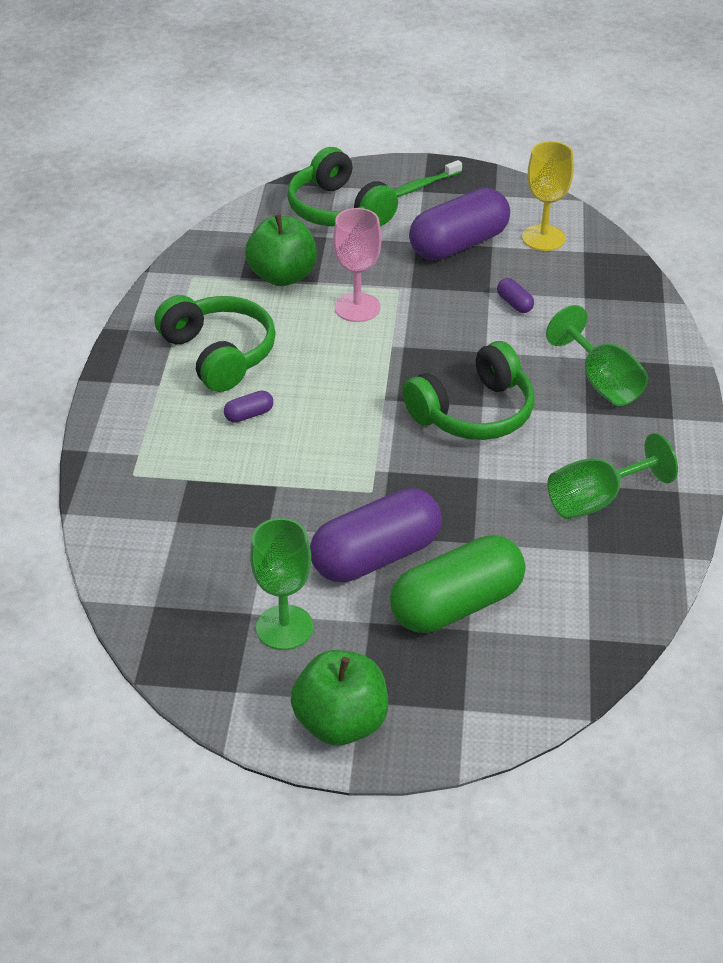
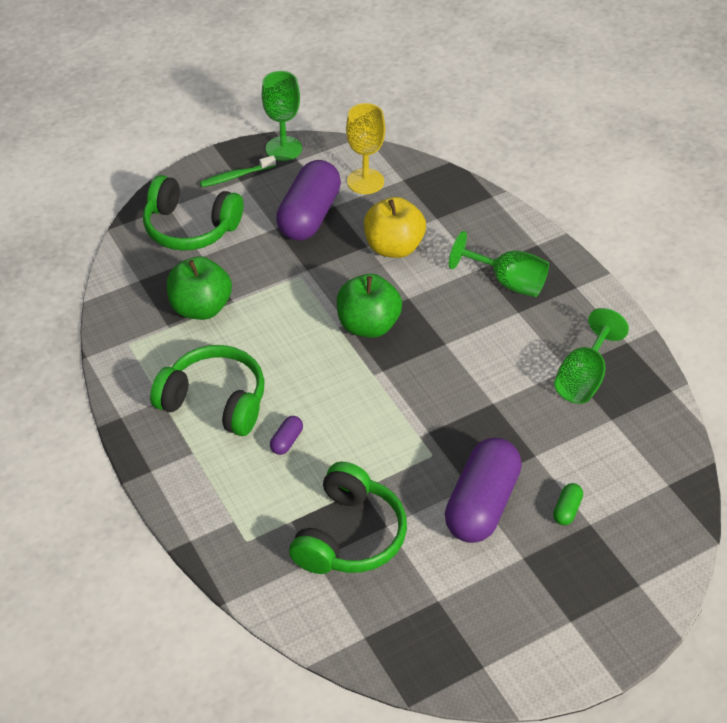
camera: 35 degrees left, 5 degrees up
(284, 627) = (471, 597): green goblet -> green goblet (283, 148)
(341, 723) = (573, 645): green apple -> green apple (368, 325)
(357, 308) = (283, 307): pink goblet -> none
(422, 186) = (236, 176): green toothbrush -> green toothbrush turned 45 degrees clockwise
(456, 605) = (567, 510): green capsule -> green capsule, size x0.40
(474, 413) = (445, 352): green headphones -> green headphones (350, 536)
(514, 303) = (393, 247): purple capsule -> yellow apple

